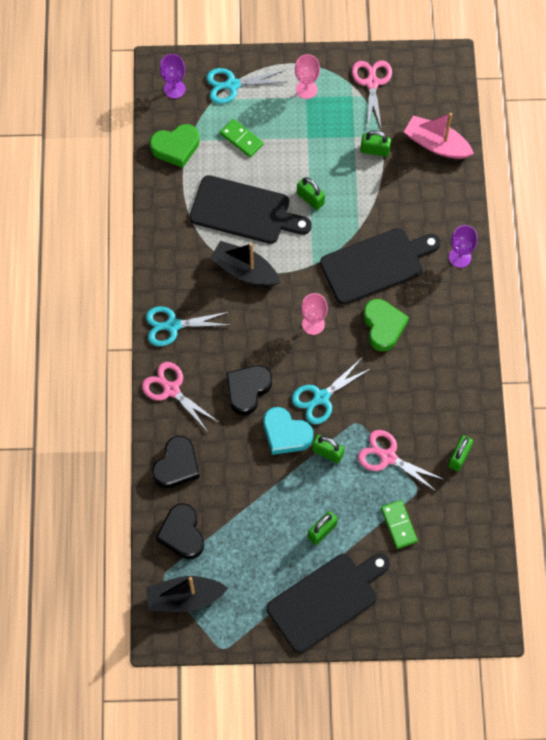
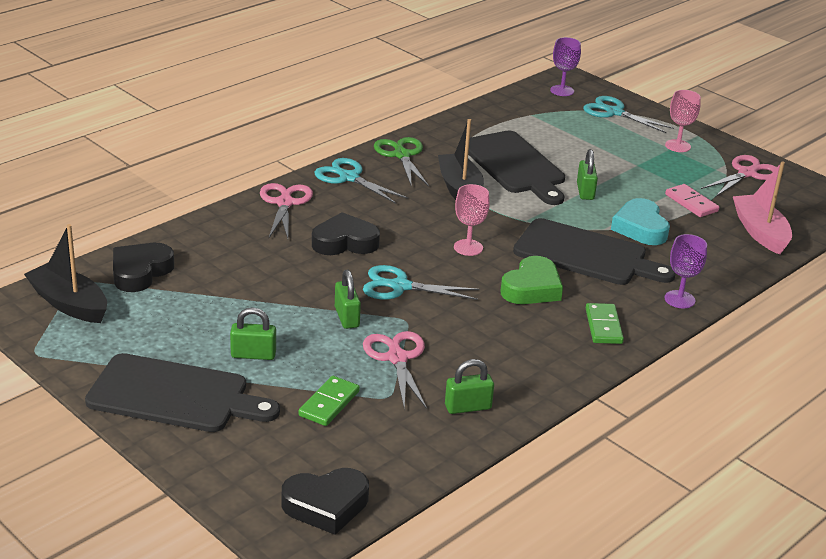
camera: 45 degrees right, 35 degrees down
(172, 269) = (401, 155): none -> green scissors
(176, 147) = (514, 112): green heart -> none
(177, 465) = (210, 238): black heart -> black heart (326, 505)
(241, 139) = (576, 136): green domino -> green domino (603, 326)
(285, 434) = (331, 283): turquoise heart -> turquoise heart (640, 228)
(375, 150) = (691, 203): green padlock -> pink domino

